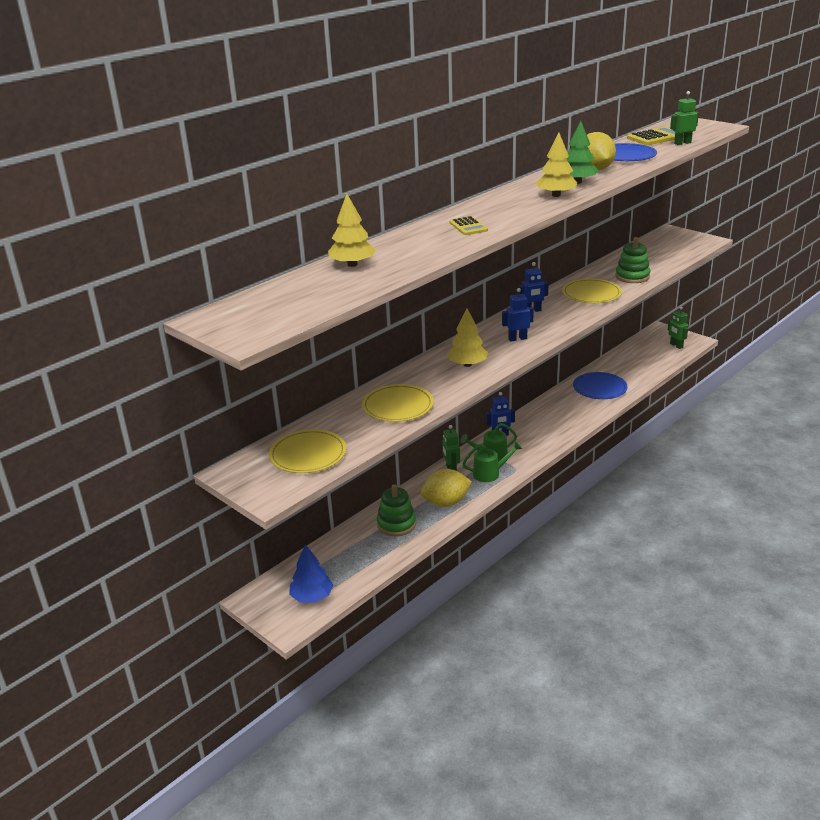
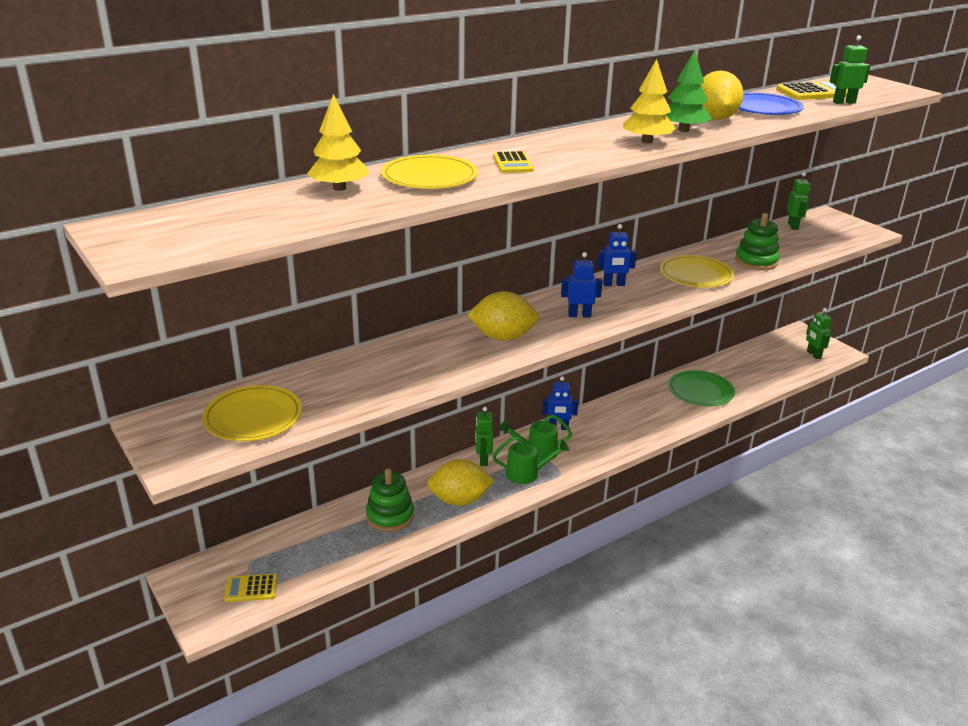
camera: 10 degrees right, 0 degrees up
(312, 597) = (251, 588): blue tree -> yellow calculator
(397, 406) = (392, 375): yellow plate -> yellow plate (429, 177)
(467, 364) = (503, 337): yellow tree -> yellow lemon
(599, 388) = (700, 391): blue plate -> green plate
(648, 244) = (793, 226): none -> green robot

